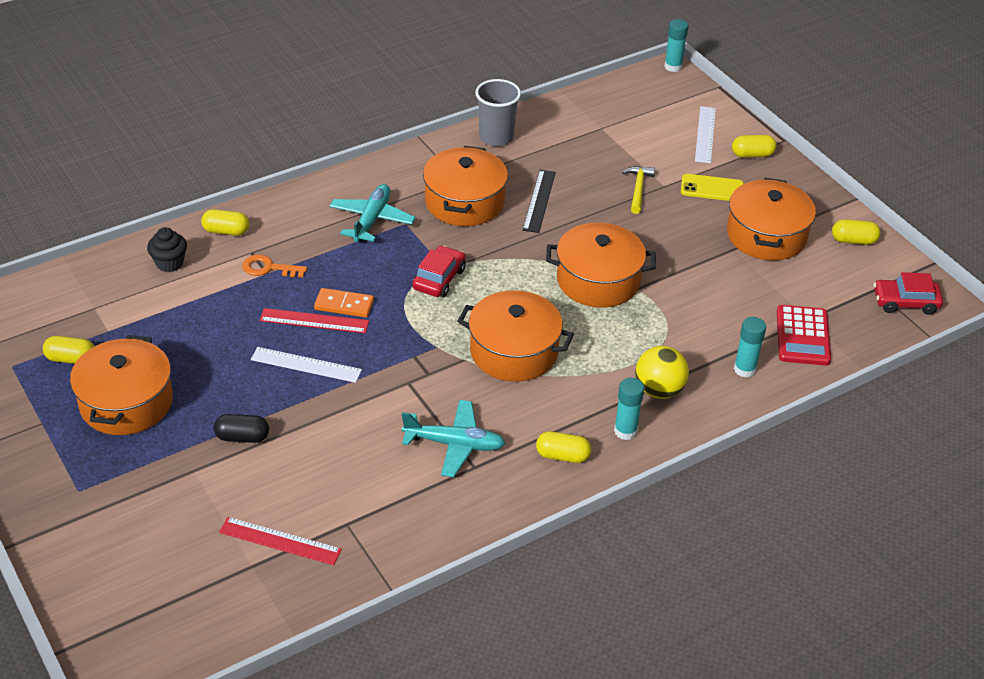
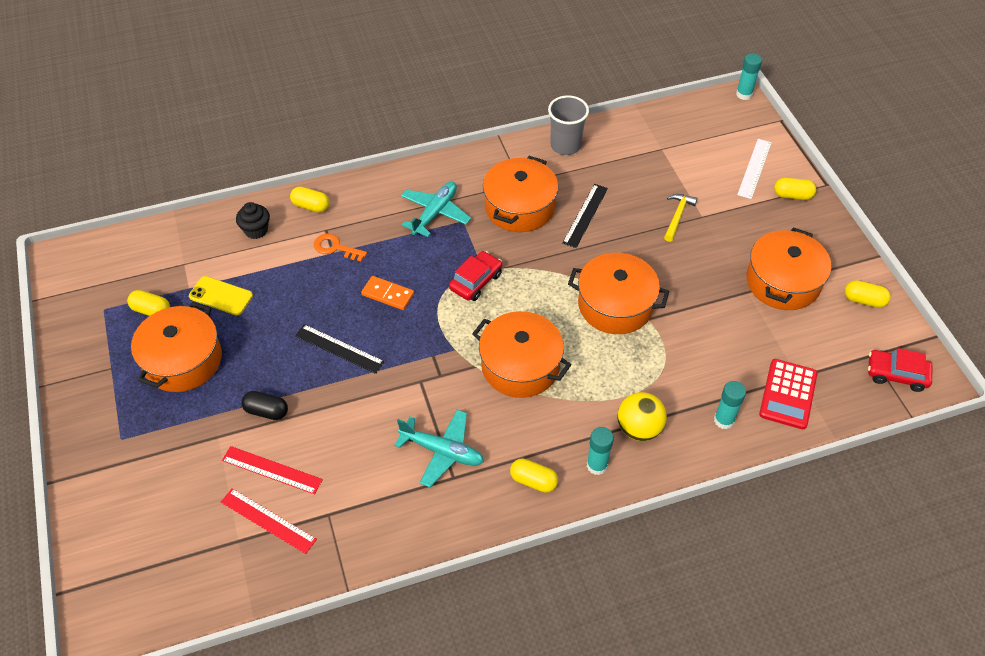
camera: 15 degrees right, 10 degrees up
(306, 365) = (339, 349): white ruler -> black ruler
(314, 321) = (358, 306): red ruler -> red ruler (272, 470)
(712, 188) = (745, 225): yellow phone -> yellow phone (221, 296)

